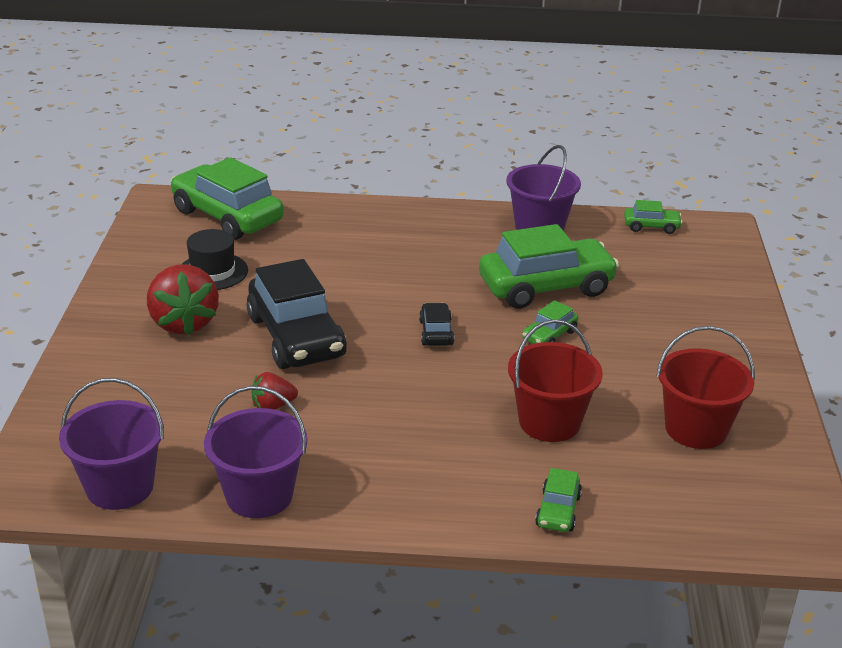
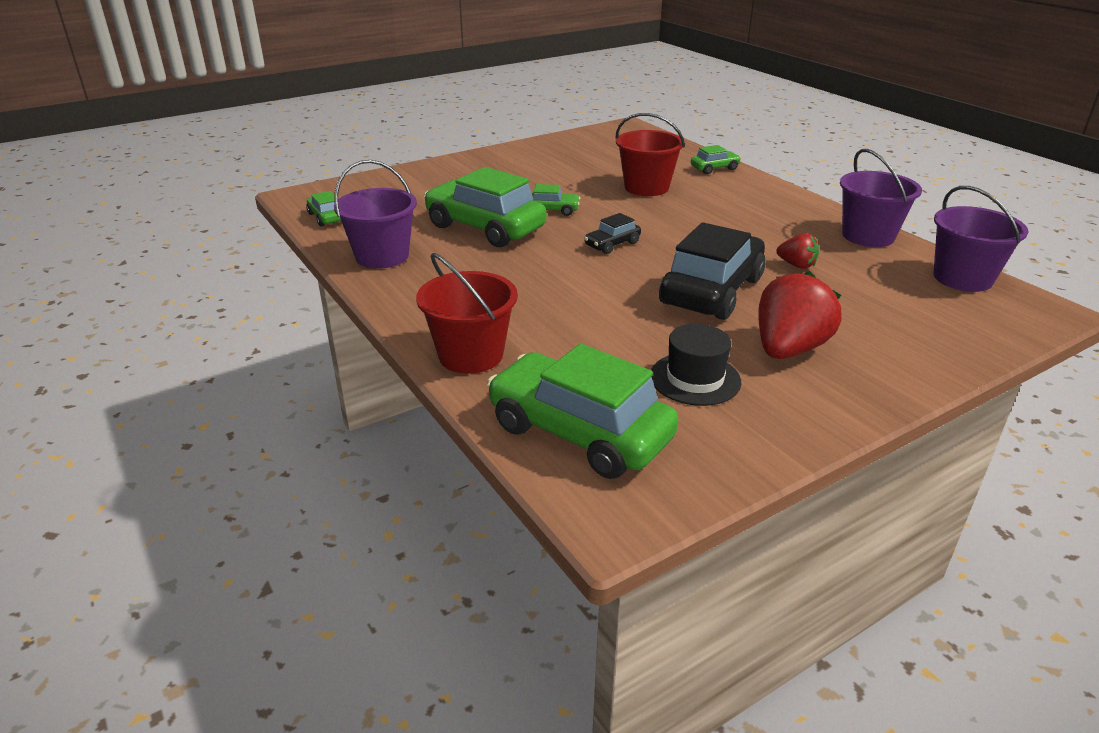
camera: 125 degrees left, 0 degrees up
(227, 216) = (579, 432): green car -> green car turned 120 degrees clockwise
(696, 429) = (585, 157): red bucket -> red bucket (471, 355)

